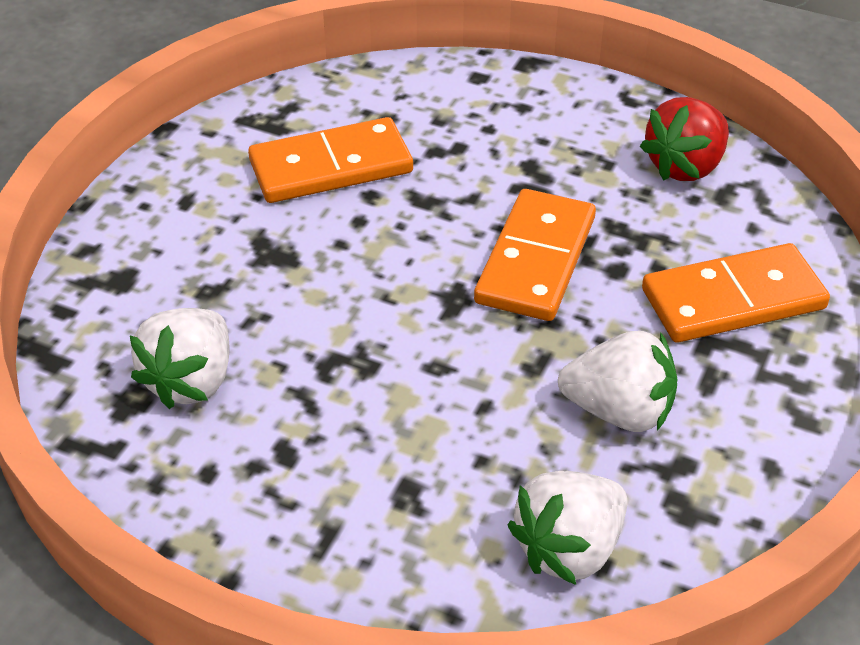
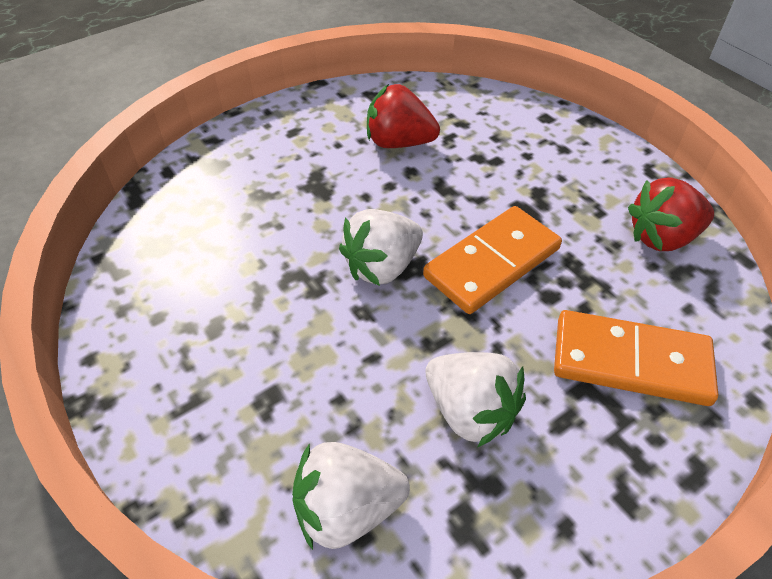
camera: 30 degrees right, 5 degrees up
(191, 381) = (199, 249): white strawberry -> white strawberry (382, 267)
(331, 167) = (399, 142): orange domino -> red strawberry

